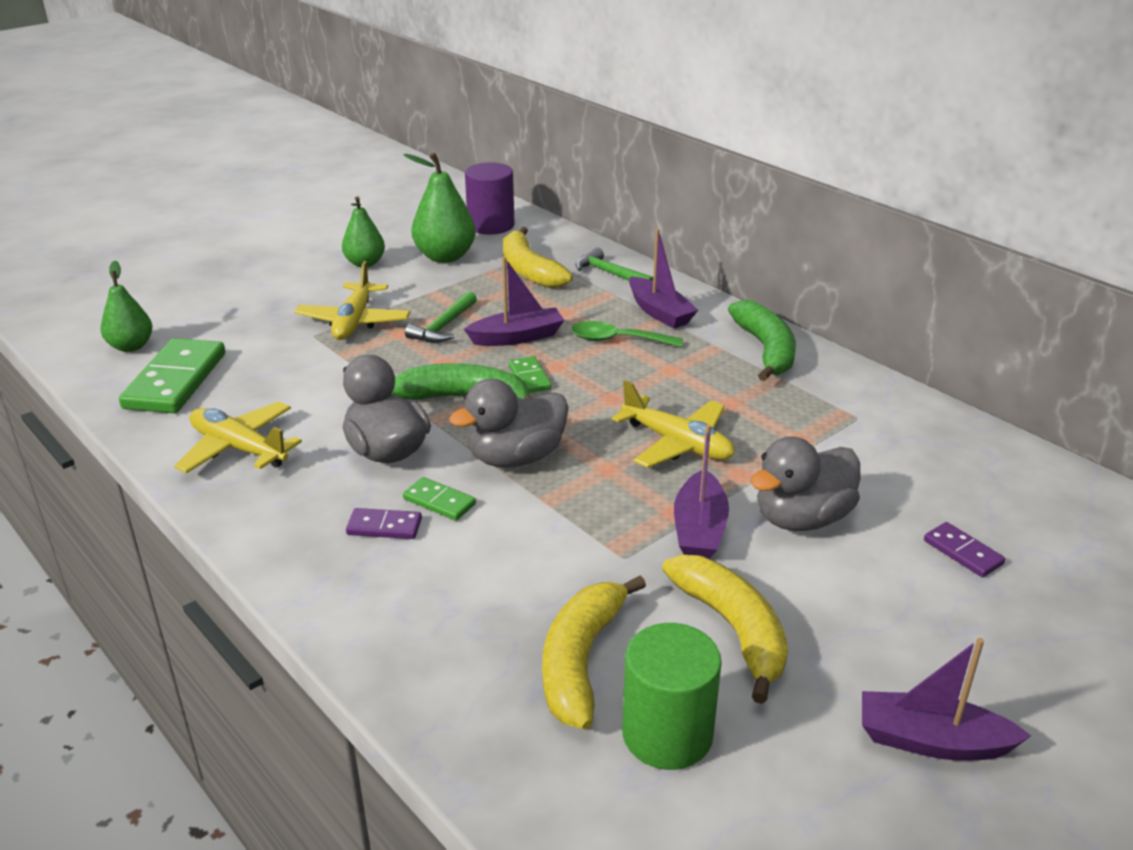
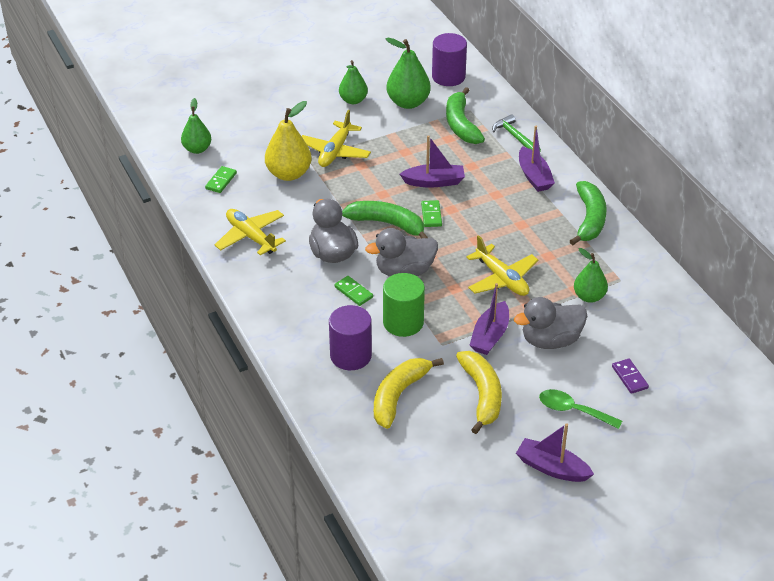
camera: 15 degrees right, 10 degrees up
(176, 381) = (221, 181): green domino -> green domino, size x0.49
(287, 357) = (289, 174): none -> yellow pear
(384, 526) = (320, 302): purple domino -> none
(444, 326) = (390, 165): green hammer -> none
(466, 605) = (351, 355): none -> purple cylinder
(529, 270) = (461, 124): yellow banana -> green banana
(618, 340) = (497, 195): green spoon -> green spoon (573, 410)
(667, 734) = (426, 439): green cylinder -> green cylinder (403, 322)
(824, 446) = (589, 297): none -> green pear

